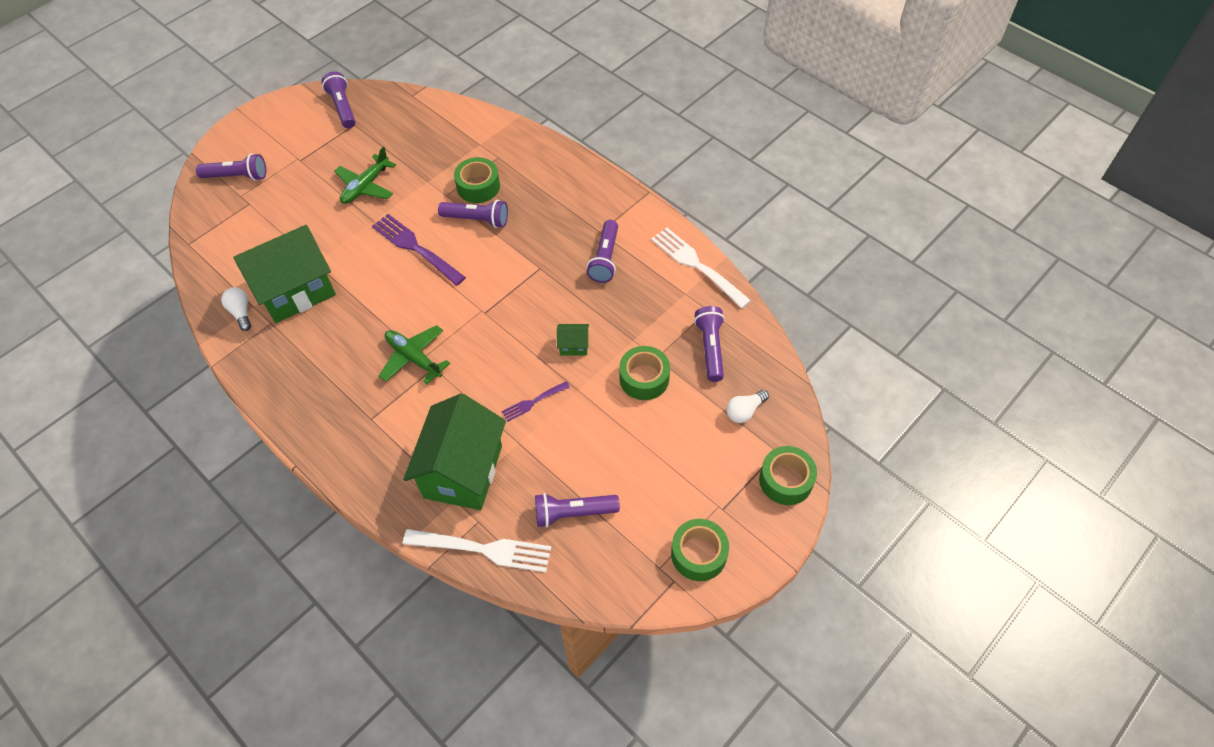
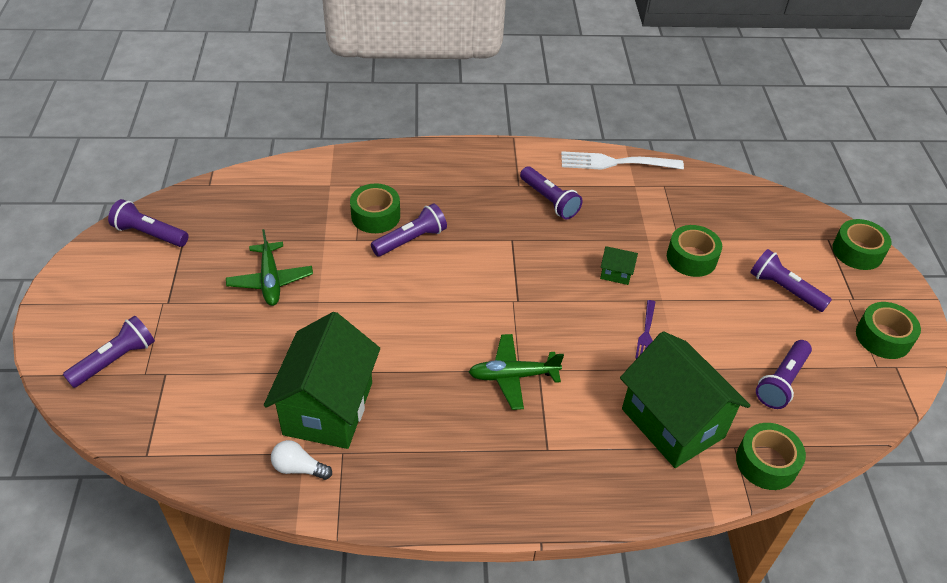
camera: 50 degrees left, 10 degrees down
(416, 248) = (391, 295): purple fork -> none
(482, 549) = (766, 463): white fork -> green tape
(574, 346) = (616, 273): green house -> green house turned 60 degrees clockwise
(710, 348) = (701, 207): purple flashlight -> purple flashlight (784, 289)
(745, 411) = (777, 230): white light bulb -> none

